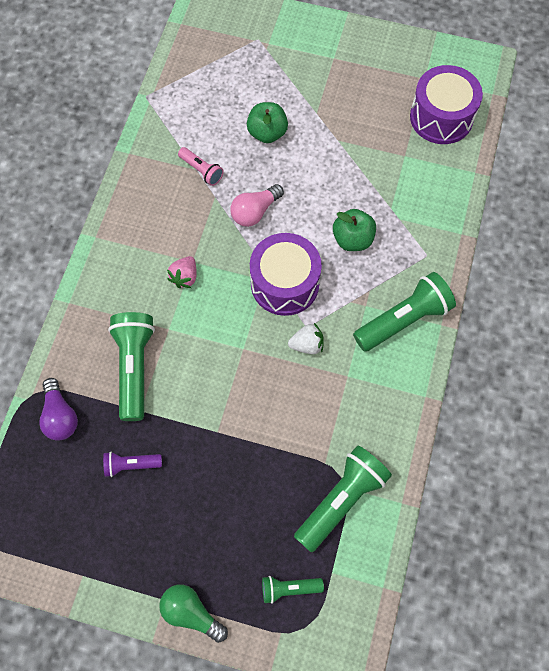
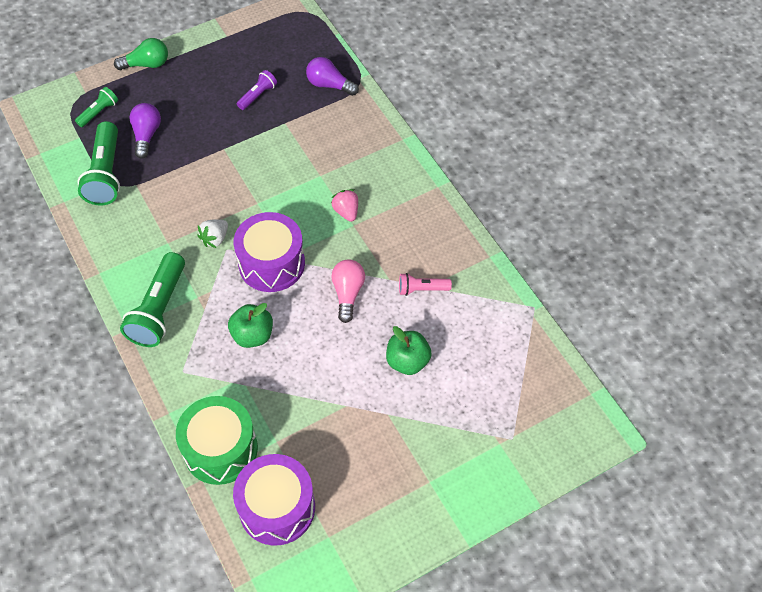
camera: 135 degrees right, 10 degrees down
(134, 368) = (315, 139): green flashlight -> none
(269, 513) = (146, 135): none -> purple light bulb
(446, 180) = (220, 449): none -> green drum

